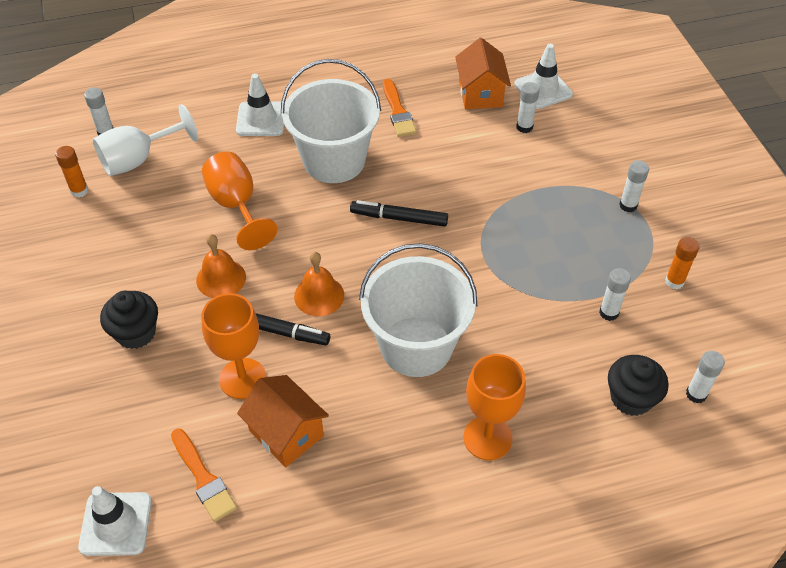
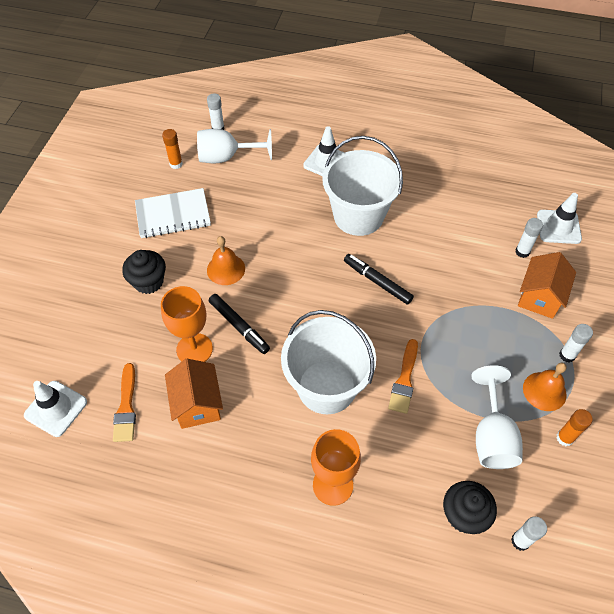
camera: 30 degrees right, 5 degrees up
(115, 248) = (173, 215): none -> white notebook
(237, 206) = (269, 220): orange goblet -> none
(319, 295) = (283, 314): orange bell -> orange bell (544, 391)
(398, 111) = (430, 197): orange brush -> orange brush (404, 380)
(480, 93) = (504, 209): orange house -> orange house (540, 297)
(609, 313) = (492, 436): white glue stick -> white goblet

